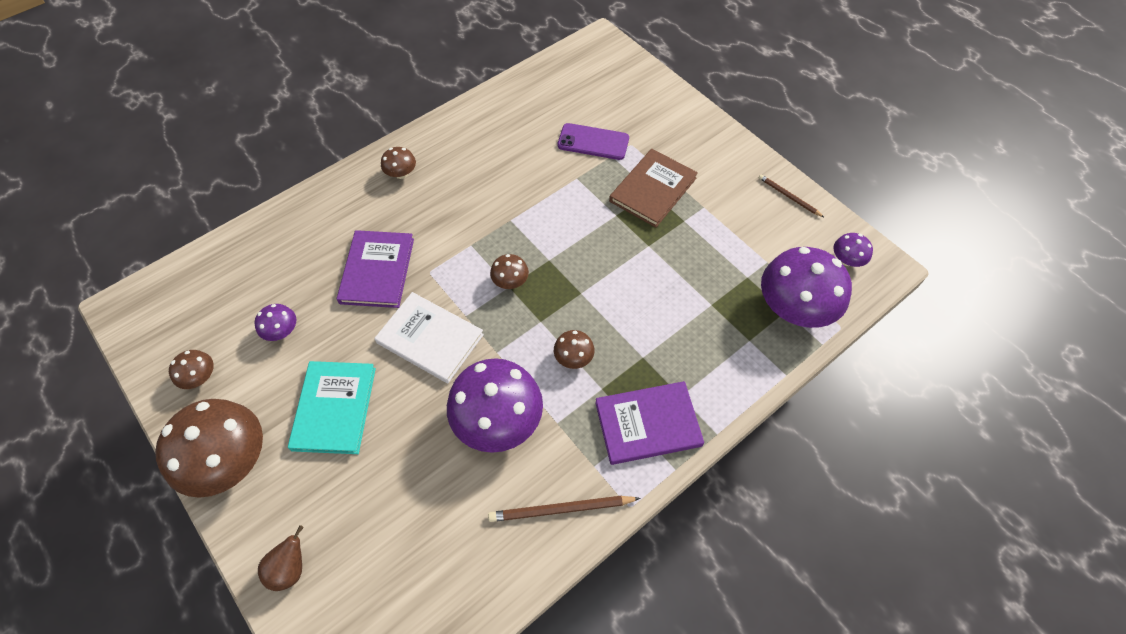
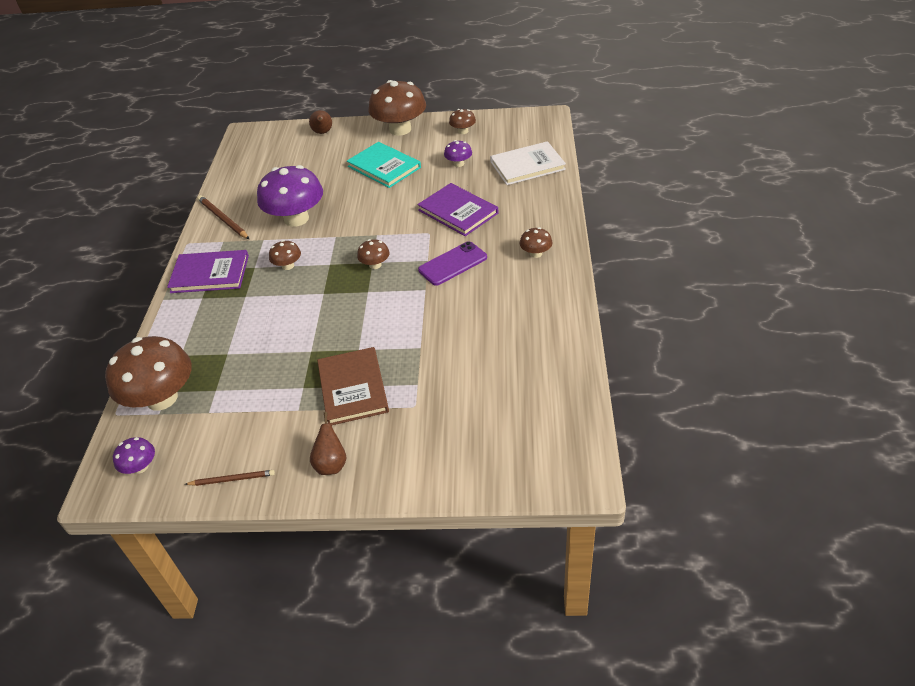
camera: 135 degrees right, 15 degrees down
(430, 339) = (380, 214): white book -> white book (527, 166)
(561, 509) = (223, 219): brown pencil -> brown pencil turned 75 degrees counterclockwise
(593, 142) = (446, 381): purple phone -> purple phone (453, 264)
(648, 424) = (210, 274): purple book -> purple book turned 60 degrees clockwise
(719, 154) = (331, 464): none -> brown pear
(794, 308) = (162, 398): purple mushroom -> brown mushroom

